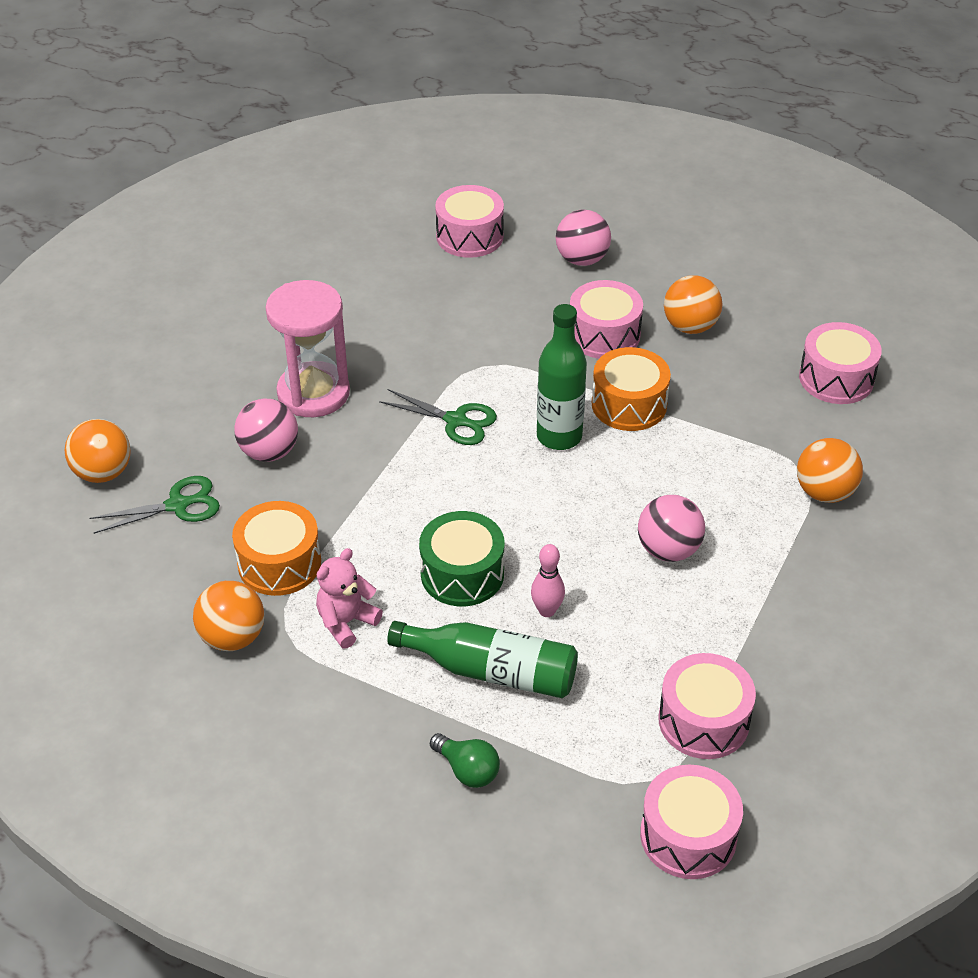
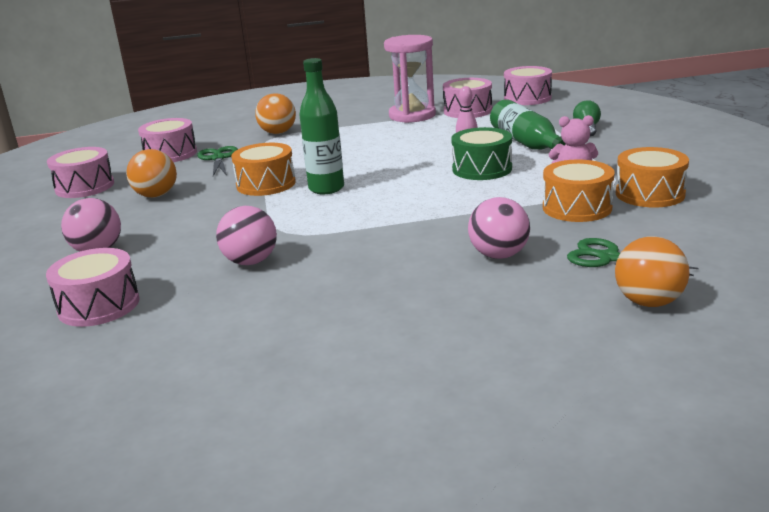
camera: 125 degrees left, 20 degrees down
(232, 637) = (650, 194): orange ball -> orange drum
(313, 393) = (410, 271): pink hourglass -> pink hourglass (412, 115)
(455, 421) = (359, 217): green scissors -> green scissors (218, 158)
(604, 335) = (196, 212): pink drum -> pink drum (85, 187)
(668, 550) = (376, 143): pink ball -> pink ball (250, 261)

